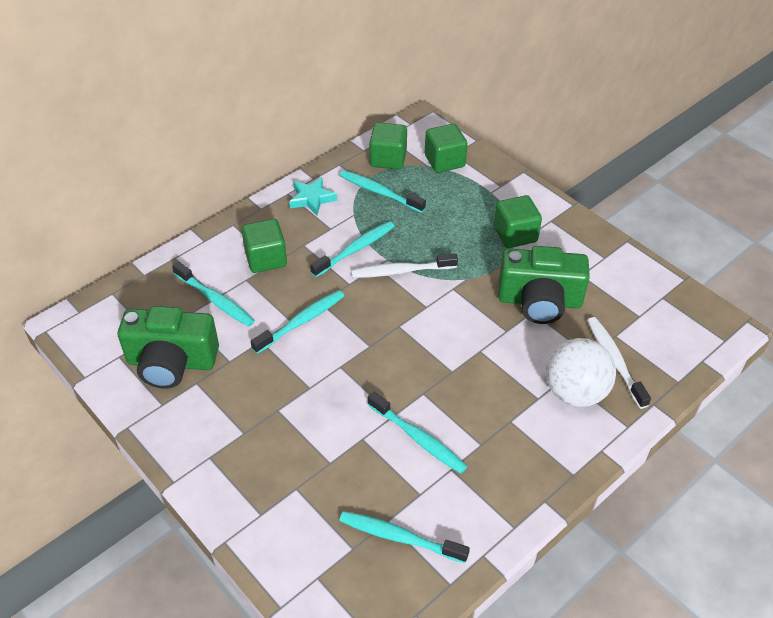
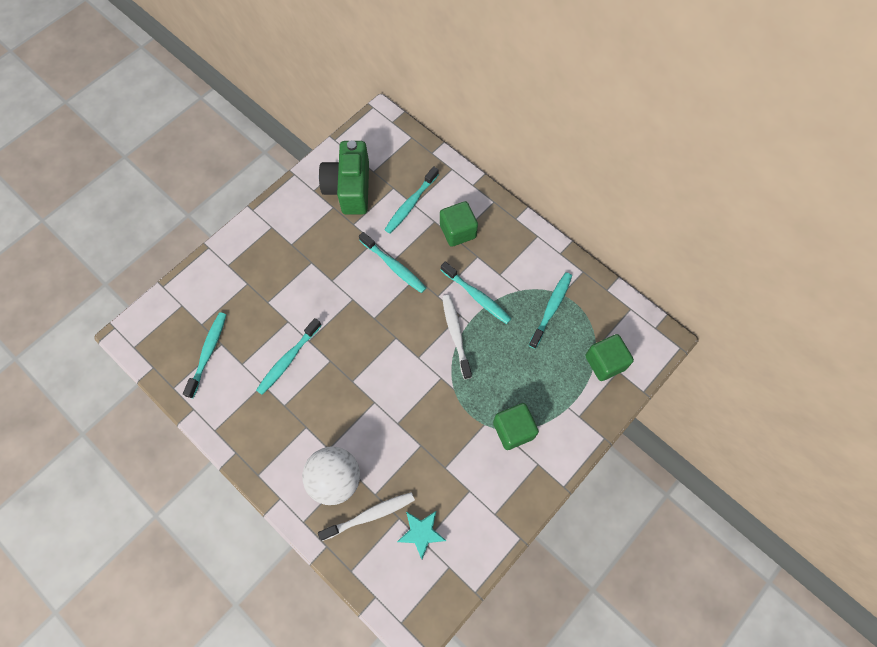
camera: 85 degrees right, 20 degrees up
(312, 199) = (533, 255): turquoise star -> turquoise star (421, 533)
(388, 159) = (598, 312): green cube -> none
(539, 301) = (432, 451): green camera -> none

